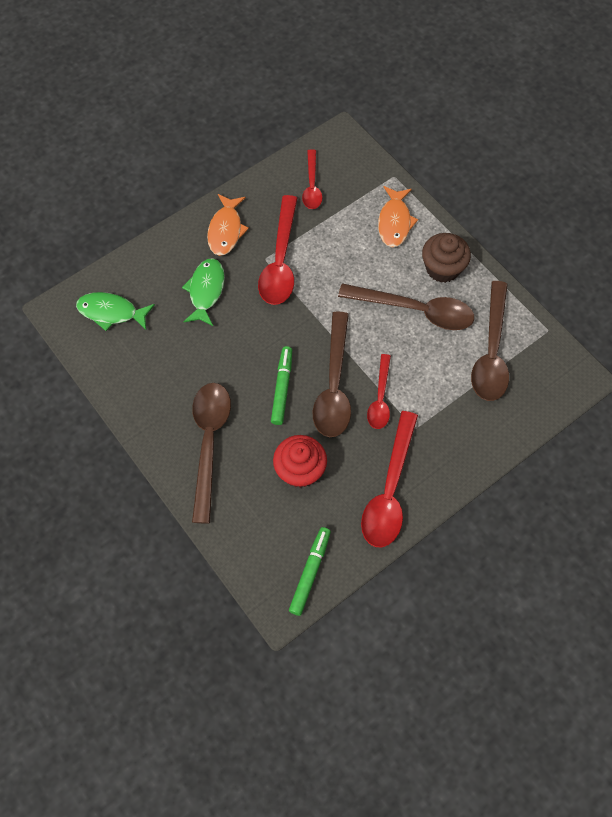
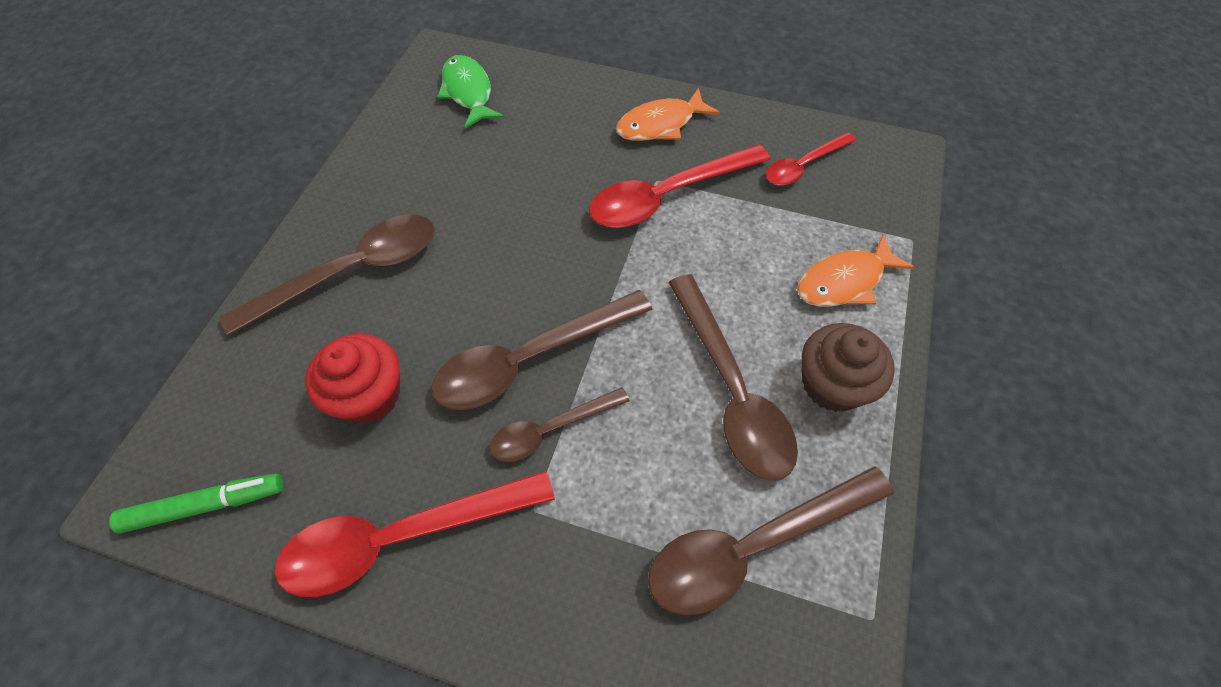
camera: 55 degrees right, 5 degrees down
(206, 291) = (563, 152): green fish -> none
(282, 388) = (484, 302): green marker -> none
(380, 398) = (550, 430): red spoon -> brown spoon

